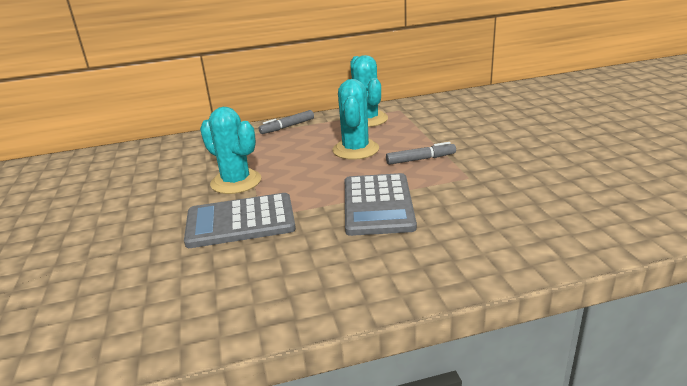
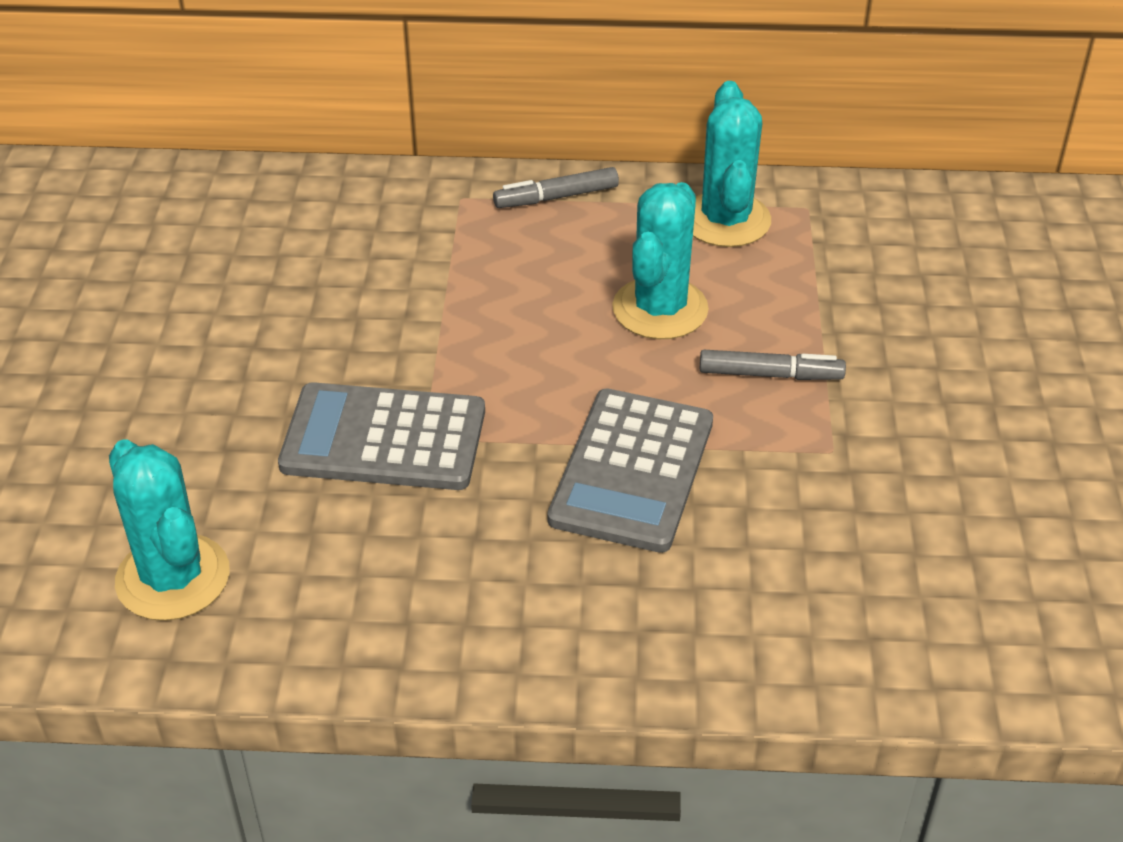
camera: 15 degrees right, 15 degrees up
(236, 182) = (407, 334): turquoise cactus -> turquoise cactus (173, 577)

